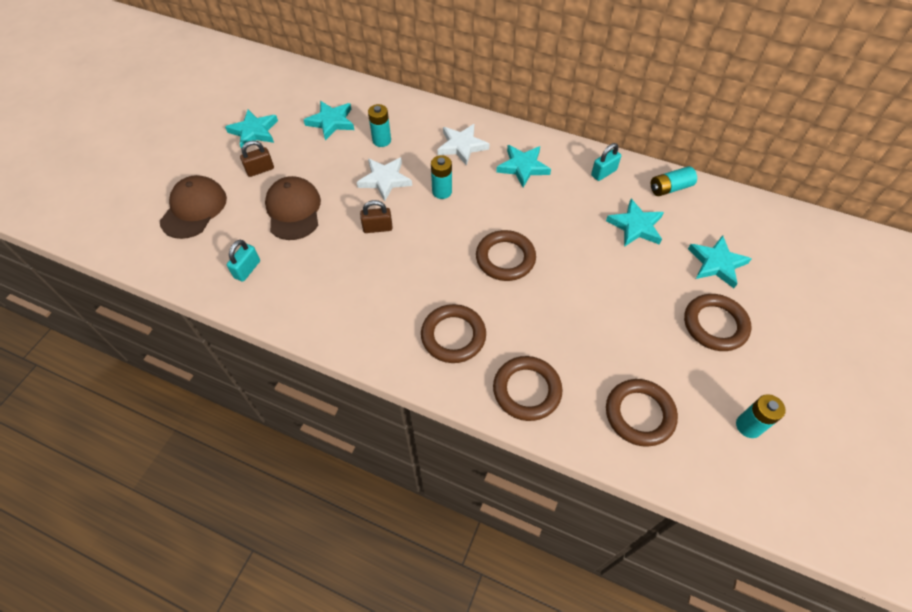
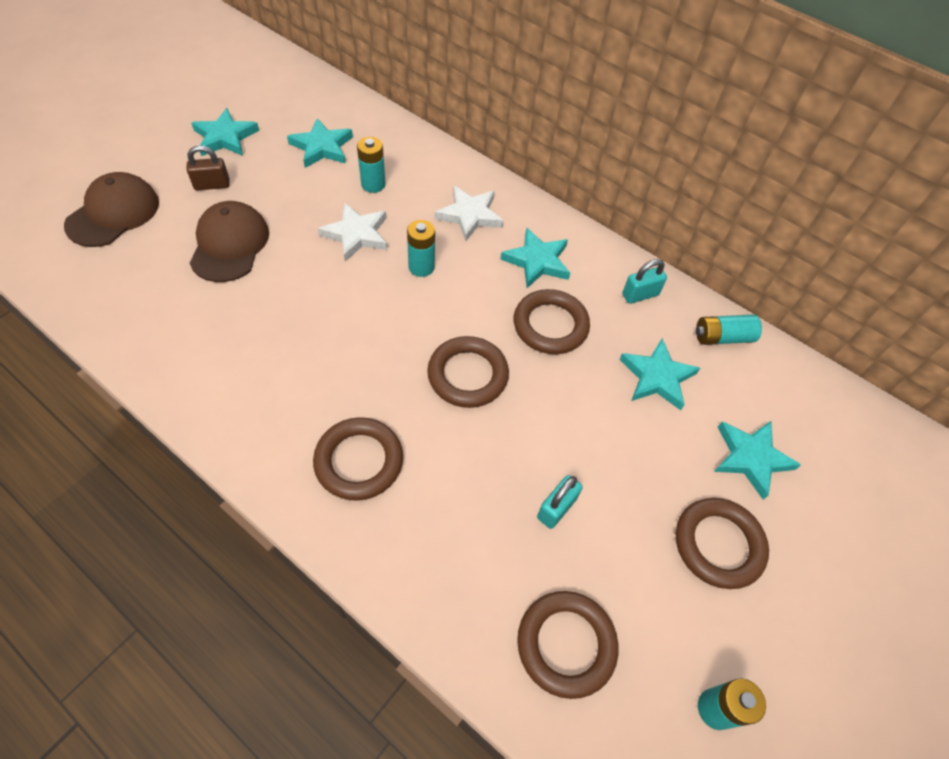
camera: 10 degrees right, 0 degrees up
(247, 269) = (142, 304): turquoise padlock -> turquoise padlock (556, 508)
(377, 228) = (322, 293): brown padlock -> none
(527, 390) = (425, 564): brown ring -> brown ring (550, 325)

